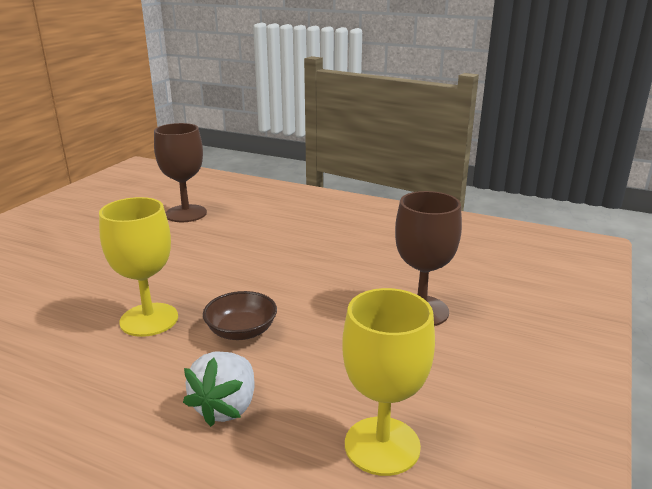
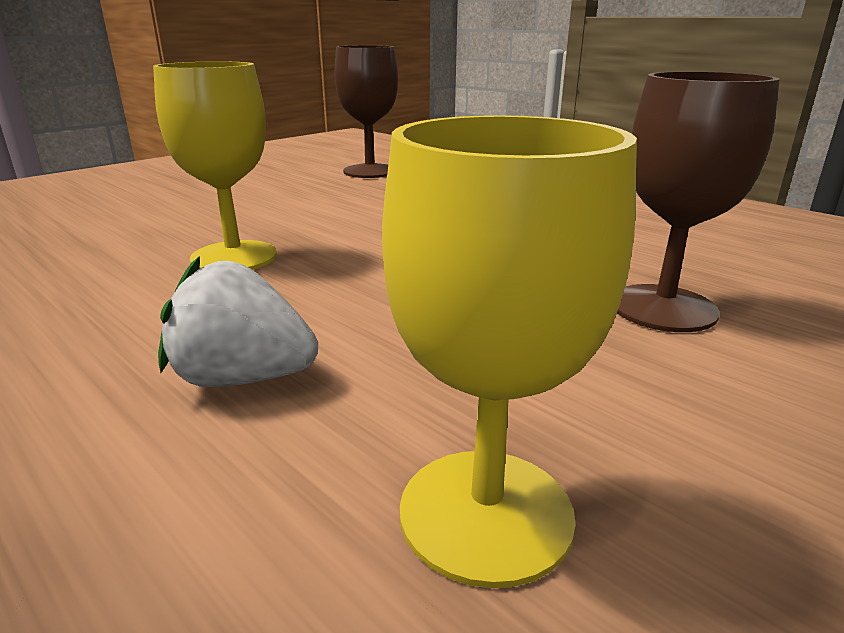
camera: 20 degrees right, 0 degrees up
(226, 407) = (243, 378): white strawberry -> white strawberry turned 60 degrees clockwise
(241, 331) = (347, 288): brown bowl -> none

